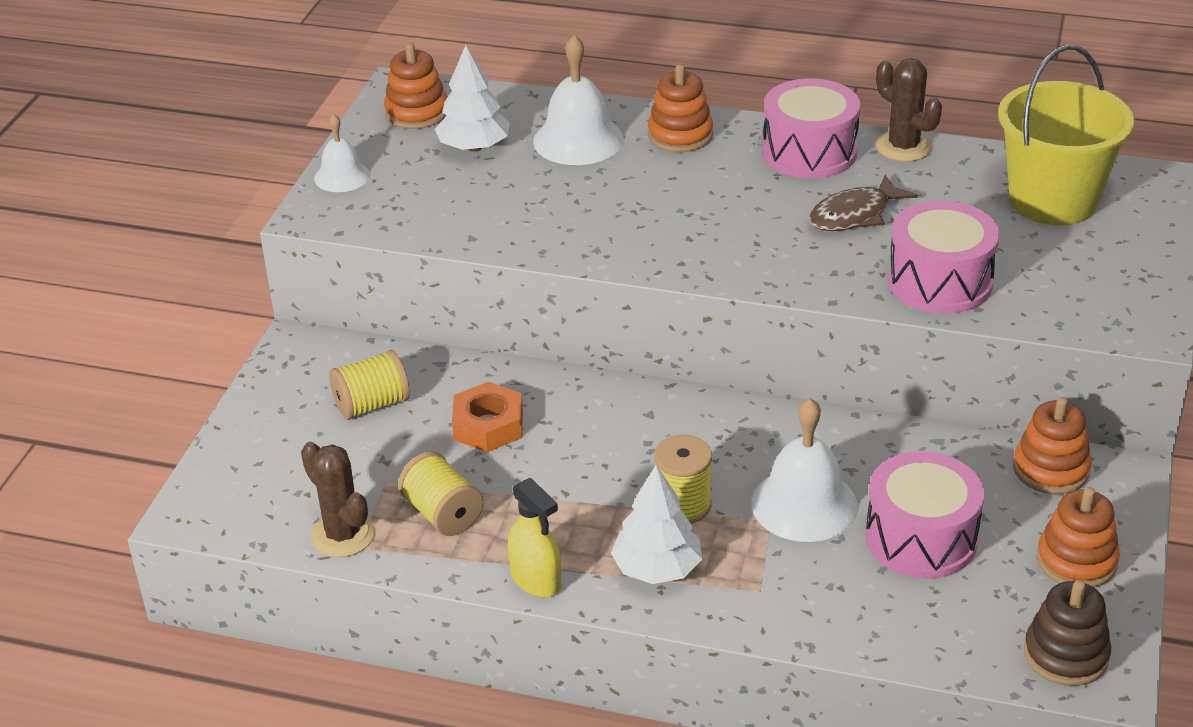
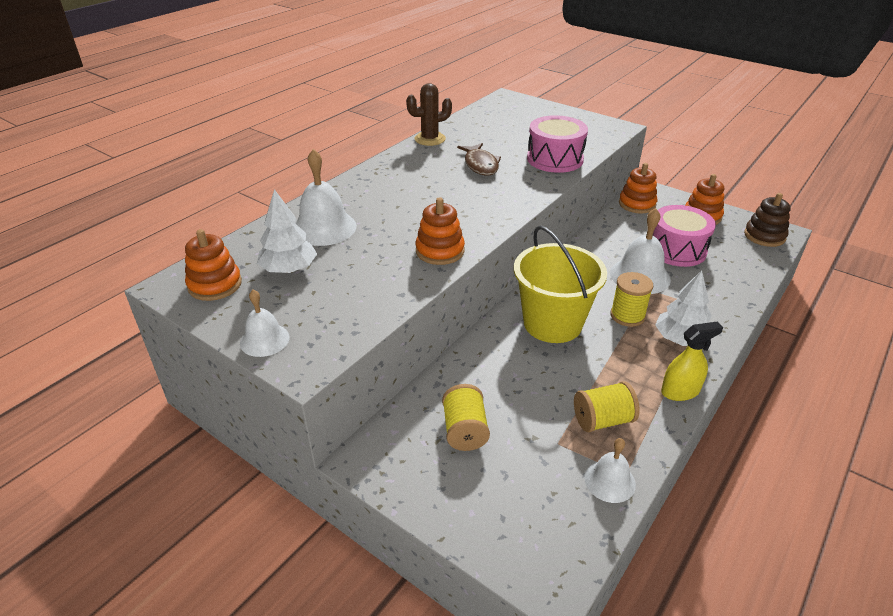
camera: 70 degrees left, 0 degrees up
(342, 535) = (610, 481): brown cactus -> white bell
(488, 426) = (518, 376): orange nut -> none
(680, 135) = (355, 193): orange stacking toy -> orange stacking toy (440, 251)
(809, 152) = (411, 162): pink drum -> none
(1053, 201) = (506, 120): yellow bucket -> yellow bucket (552, 323)

